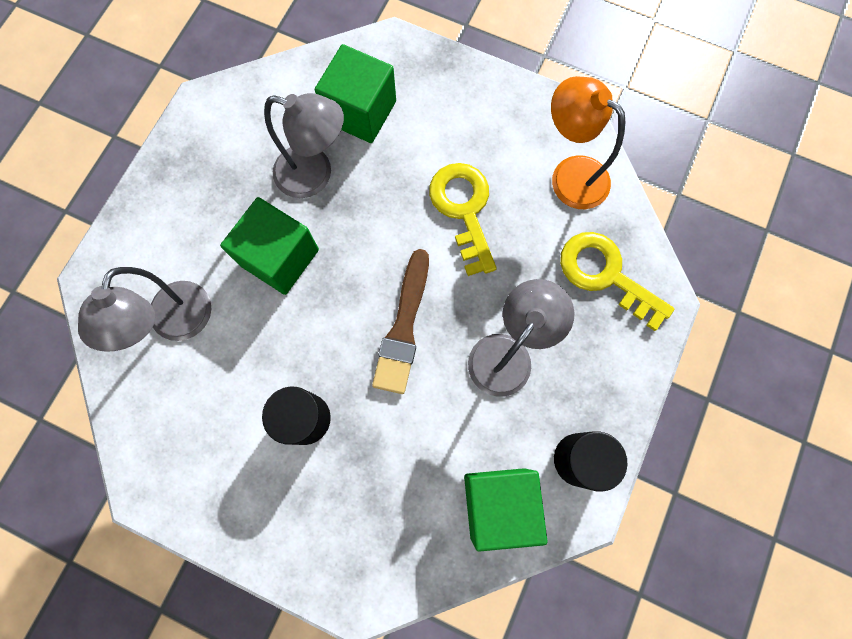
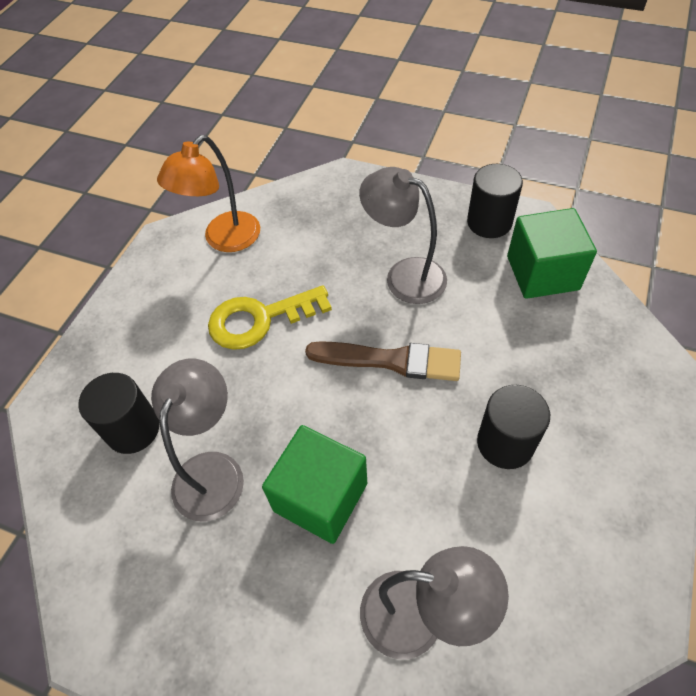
camera: 90 degrees left, 20 degrees down
(360, 112) = (133, 429): green cube -> black cylinder
(605, 275) = (323, 212): yellow key -> none

